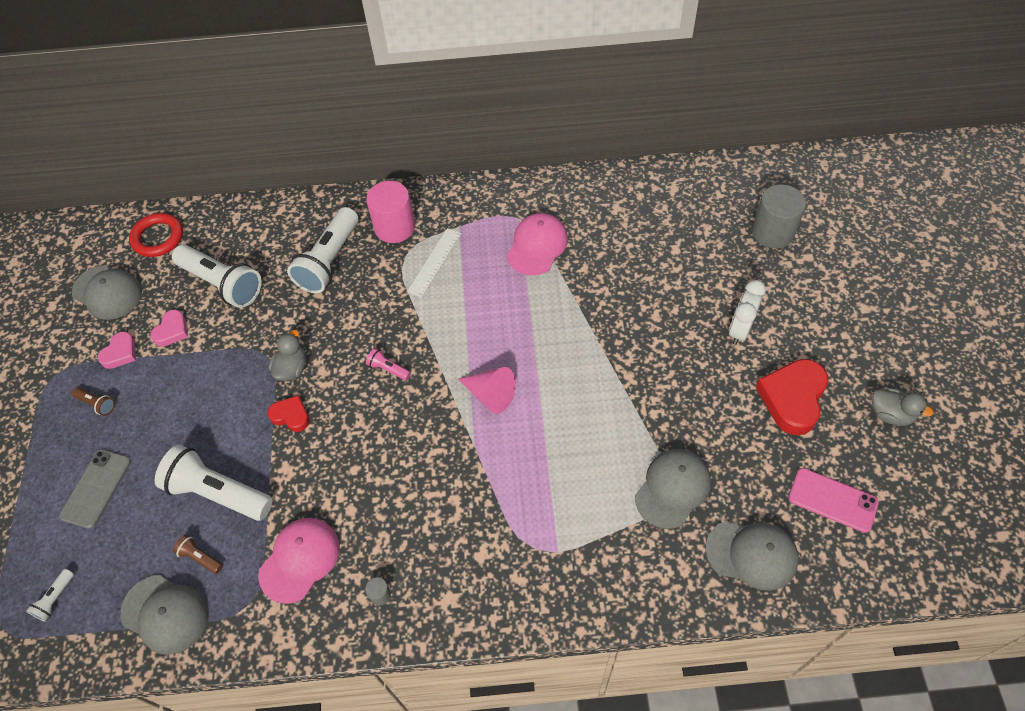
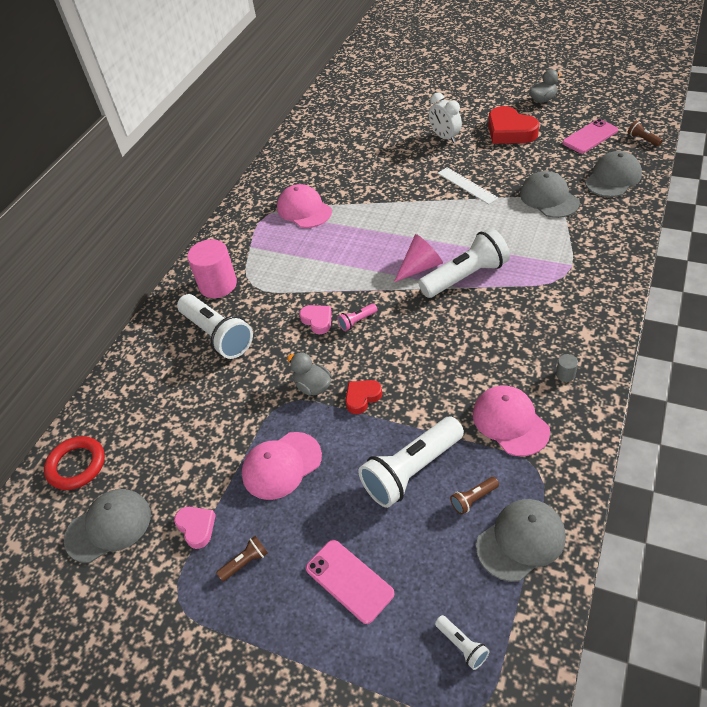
camera: 60 degrees left, 10 degrees down
(96, 488) = (349, 581): grey phone -> pink phone
(172, 331) = (203, 474): pink heart -> pink heart (317, 320)
(196, 385) = (281, 465): none -> pink cap
(222, 284) = (179, 420): white flashlight -> white flashlight (465, 277)
(434, 262) = (273, 269): white ruler -> white ruler (467, 185)
(772, 232) = (379, 104): grey cylinder -> none
(863, 571) = (643, 139): none -> brown flashlight

